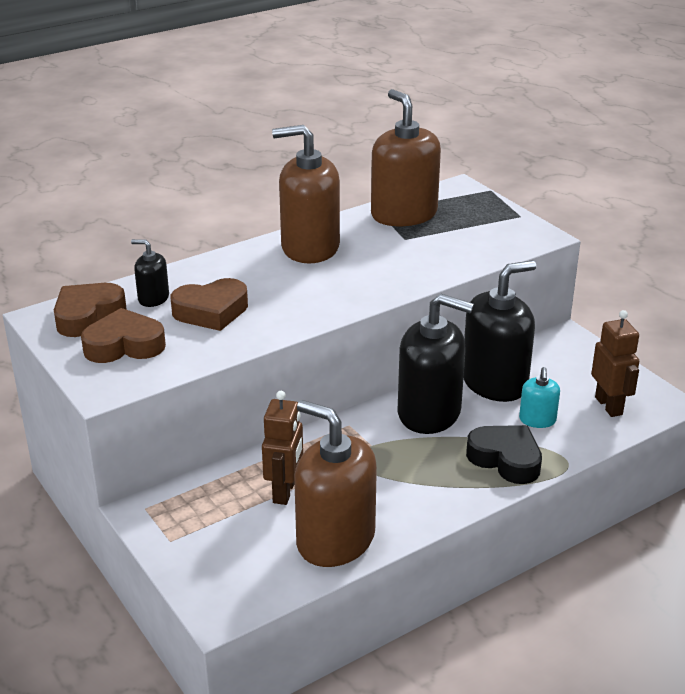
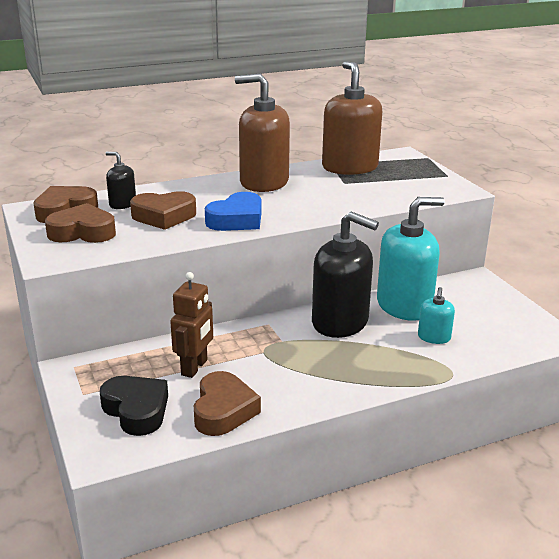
camera: 10 degrees right, 5 degrees down
(299, 307) = (237, 220): none -> blue heart
(335, 540) = (223, 410): brown soap dispenser -> brown heart
(494, 382) = (404, 305): black soap dispenser -> turquoise soap dispenser
(506, 459) = (396, 364): black heart -> black heart (136, 410)
(609, 406) = (502, 333): brown robot -> none

